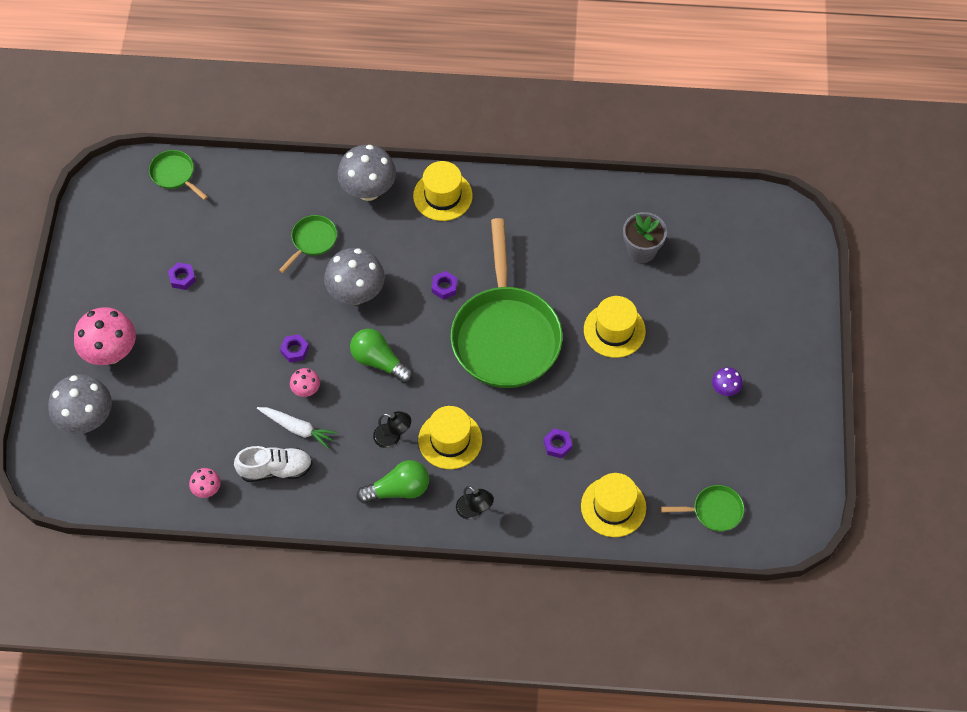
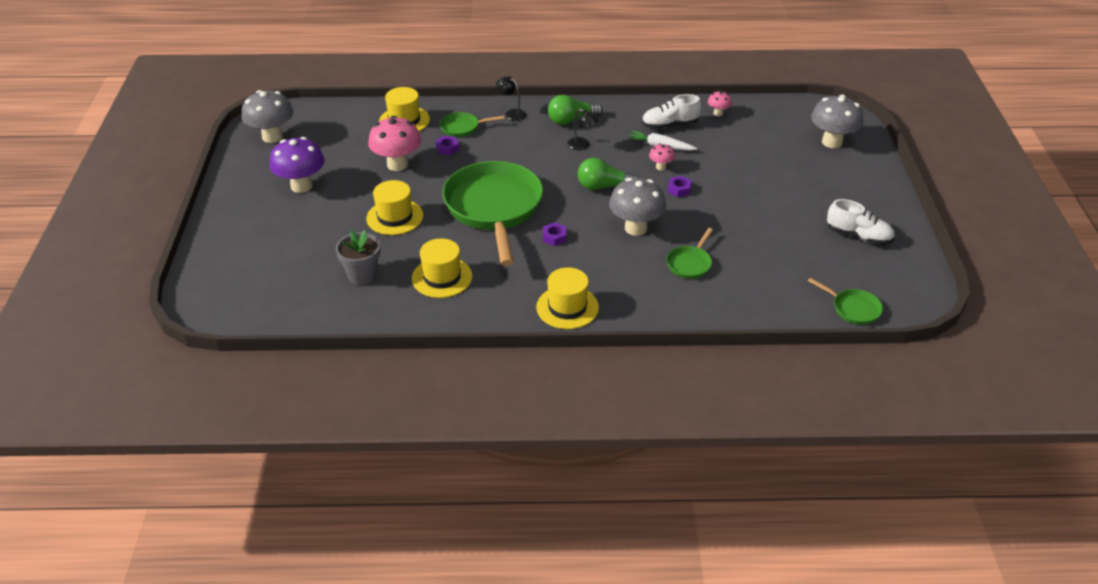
camera: 175 degrees right, 20 degrees down
(111, 353) = (836, 179): pink mushroom -> pink mushroom (397, 165)
(127, 264) = (858, 236): none -> white shoe
(182, 278) = (801, 230): purple nut -> none
(368, 191) = (646, 307): grey mushroom -> grey mushroom (272, 137)
(379, 361) = (603, 187): green light bulb -> green light bulb turned 150 degrees clockwise
(392, 437) = (582, 146): black lamp -> black lamp turned 150 degrees counterclockwise
(450, 440) = (535, 146): yellow hat -> yellow hat (442, 277)
(714, 511) = (326, 122): green pan -> green pan (462, 127)
(725, 389) = (301, 186): purple mushroom -> purple mushroom, size x2.04

